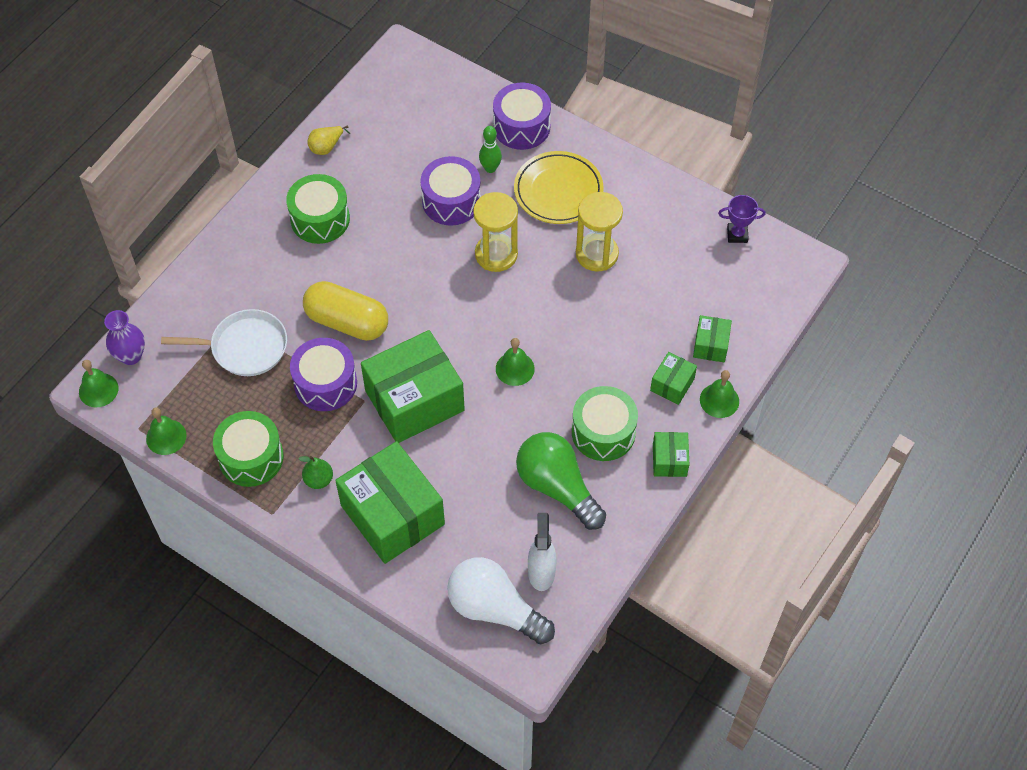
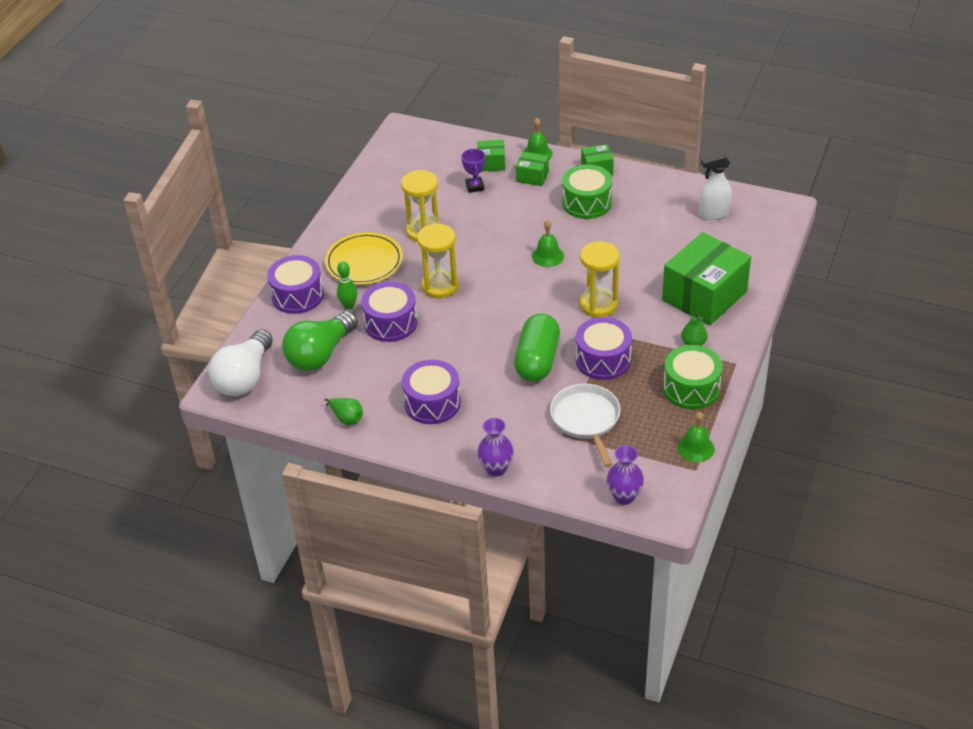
camera: 100 degrees left, 15 degrees down
(98, 390) = (669, 509): green bell -> none
(211, 256) = (496, 469): none -> purple vase
(320, 219) = (432, 403): green drum -> purple drum
(326, 147) = (346, 418): yellow pear -> green pear
(347, 322) = (537, 360): yellow capsule -> green capsule
(414, 400) = (598, 305): green box -> yellow hourglass
(495, 609) = (753, 230): white light bulb -> white light bulb (245, 377)
(557, 487) = (642, 217): green light bulb -> green light bulb (320, 354)
(737, 234) = (384, 164): purple trophy -> purple trophy (474, 187)

